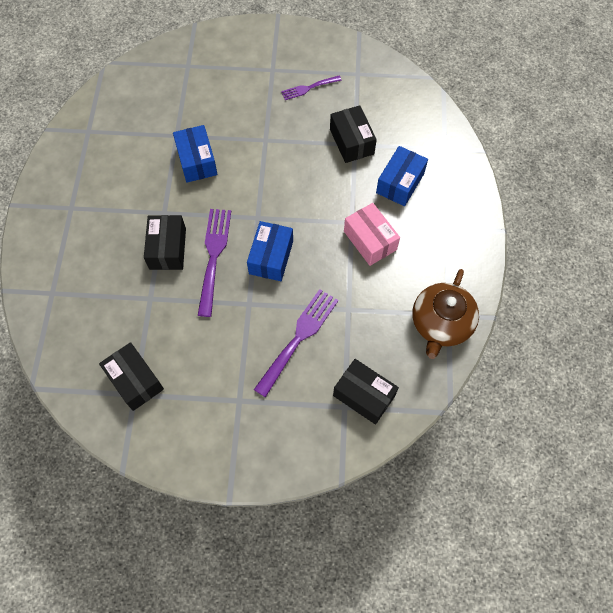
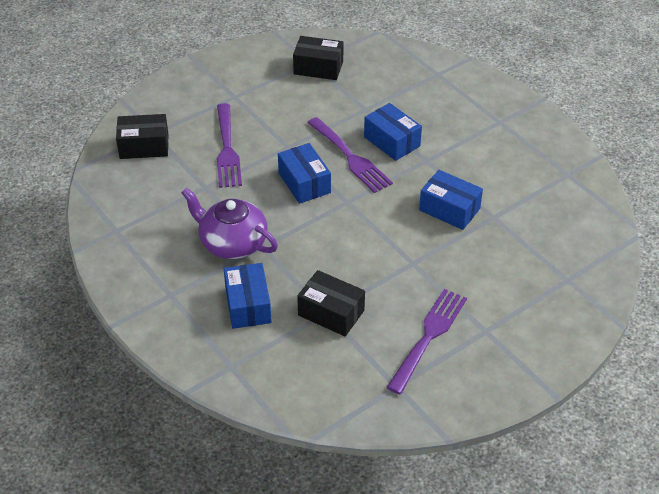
camera: 140 degrees right, 20 degrees down
(167, 249) = (392, 141): black box -> blue box
(308, 88) = (428, 336): purple fork -> purple fork, size x1.73
(370, 240) = (232, 243): pink box -> purple teapot
(441, 323) = (117, 221): brown teapot -> none

